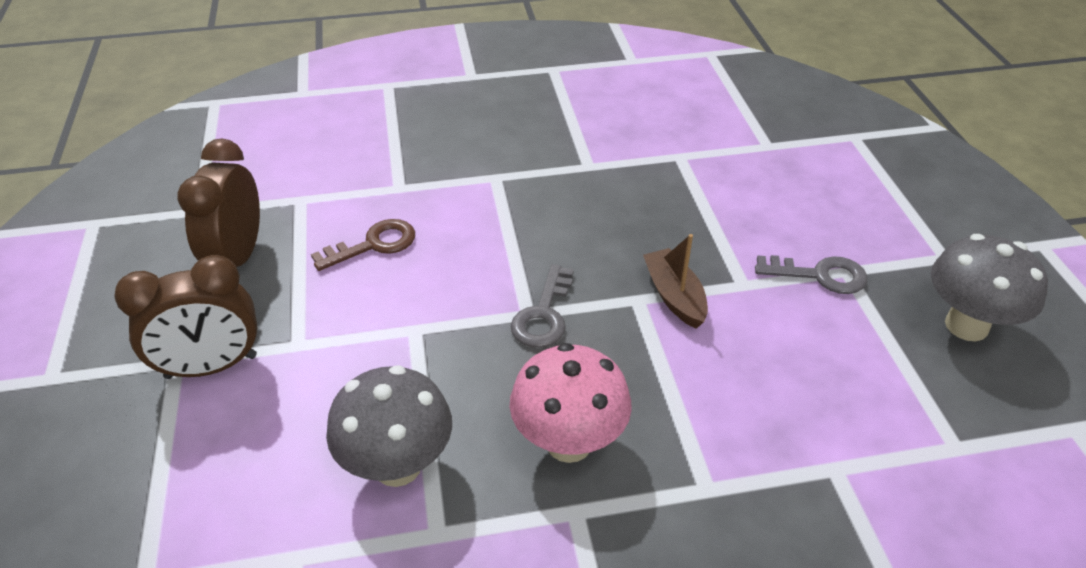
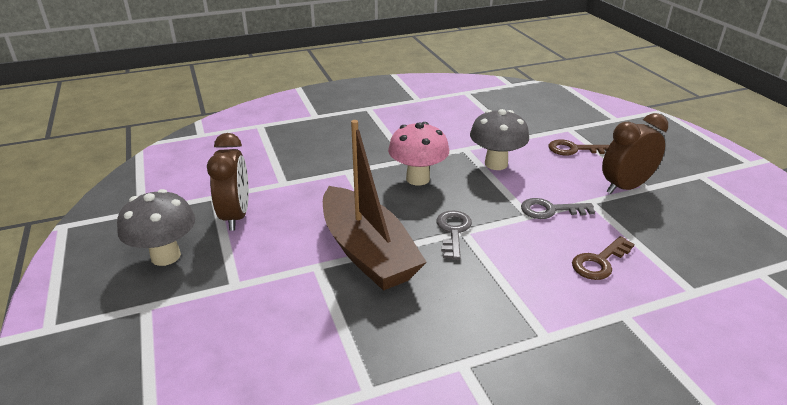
camera: 170 degrees right, 10 degrees down
(205, 491) = (574, 149): none -> brown key
(238, 257) = (684, 242): brown clock -> brown clock (236, 216)
(674, 296) = (367, 252): brown boat -> brown boat, size x2.13
(819, 275) = (257, 279): grey key -> grey key (550, 210)

